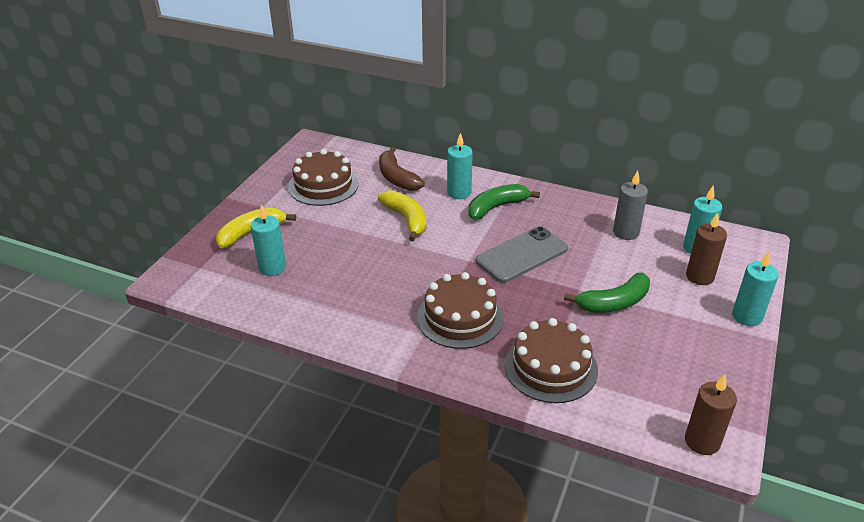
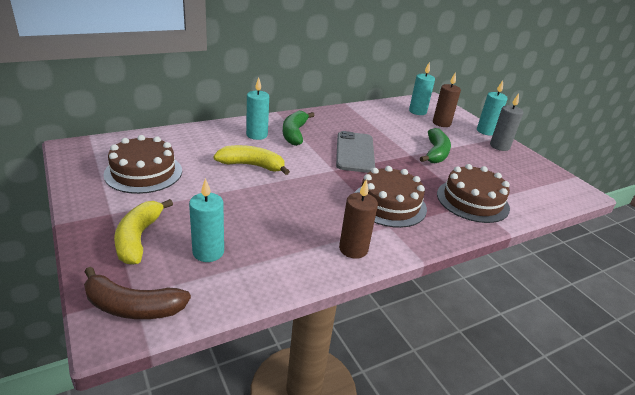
camera: 55 degrees left, 5 degrees down
(397, 178) = (197, 143): brown banana -> brown banana (132, 307)
(626, 232) = (379, 118): grey candle -> grey candle (499, 146)
(702, 441) = (572, 193): brown candle -> brown candle (353, 249)

